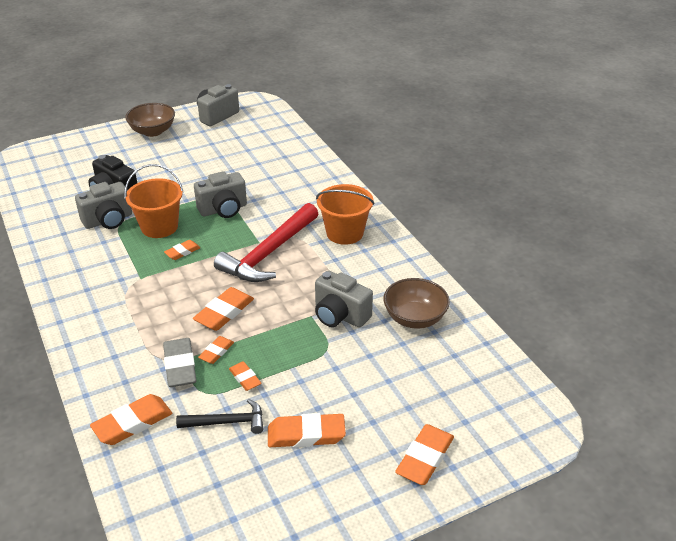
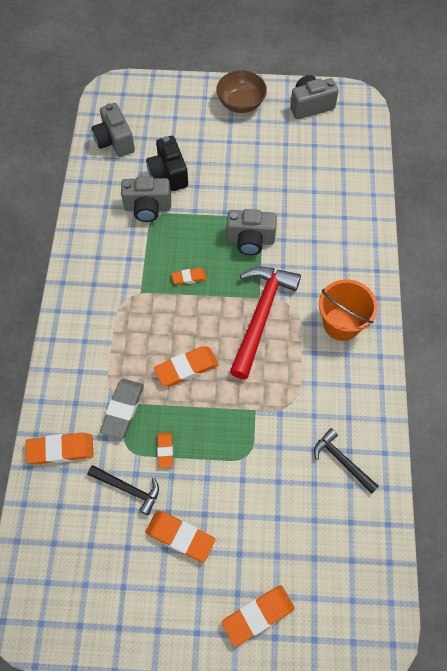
camera: 30 degrees right, 25 degrees up
(159, 227) = (185, 236): orange bucket -> none
(216, 352) = (158, 409): orange eraser -> none
(269, 253) = (260, 316): red hammer -> red hammer turned 135 degrees clockwise
(340, 315) = (279, 423): grey camera -> grey camera (114, 141)
(414, 318) = (342, 461): brown bowl -> black hammer

